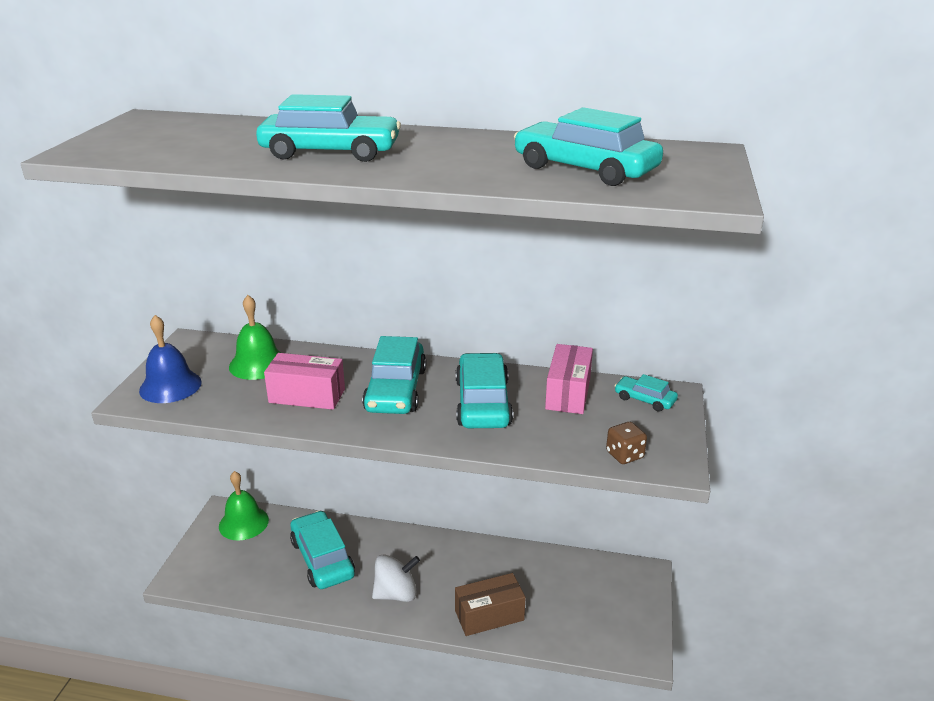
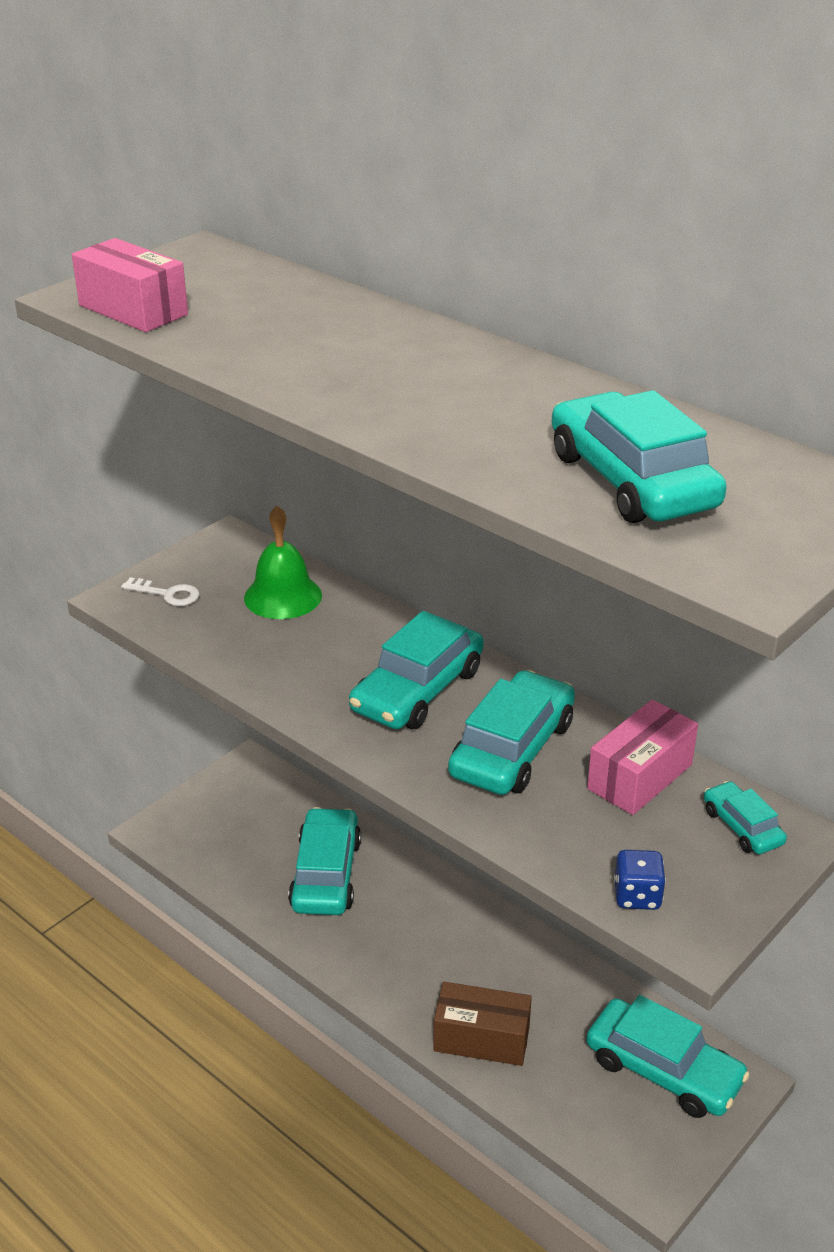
camera: 30 degrees right, 5 degrees up
(170, 386) = (167, 594): blue bell -> white key
(243, 523) = (263, 789): green bell -> none
(307, 396) = (306, 661): pink box -> pink box (133, 310)
(330, 152) = (346, 364): turquoise car -> turquoise car (663, 1070)
(396, 593) = (385, 958): white spinning top -> none
(624, 455) = (637, 896): brown dice -> blue dice

